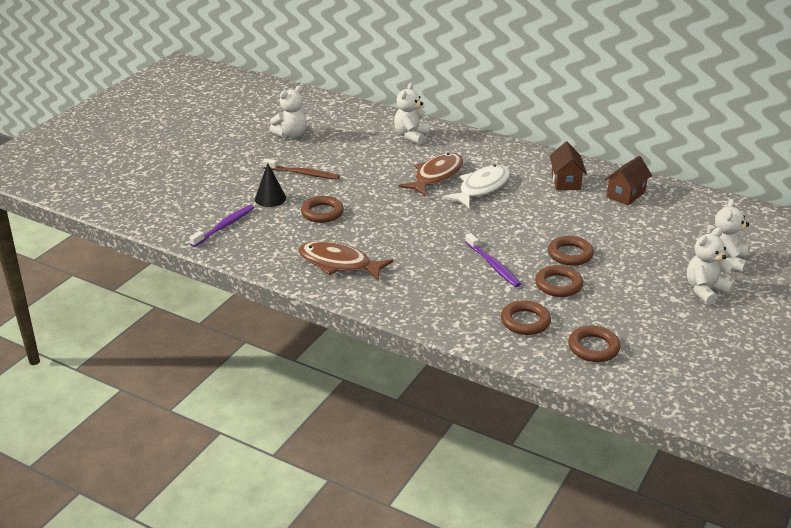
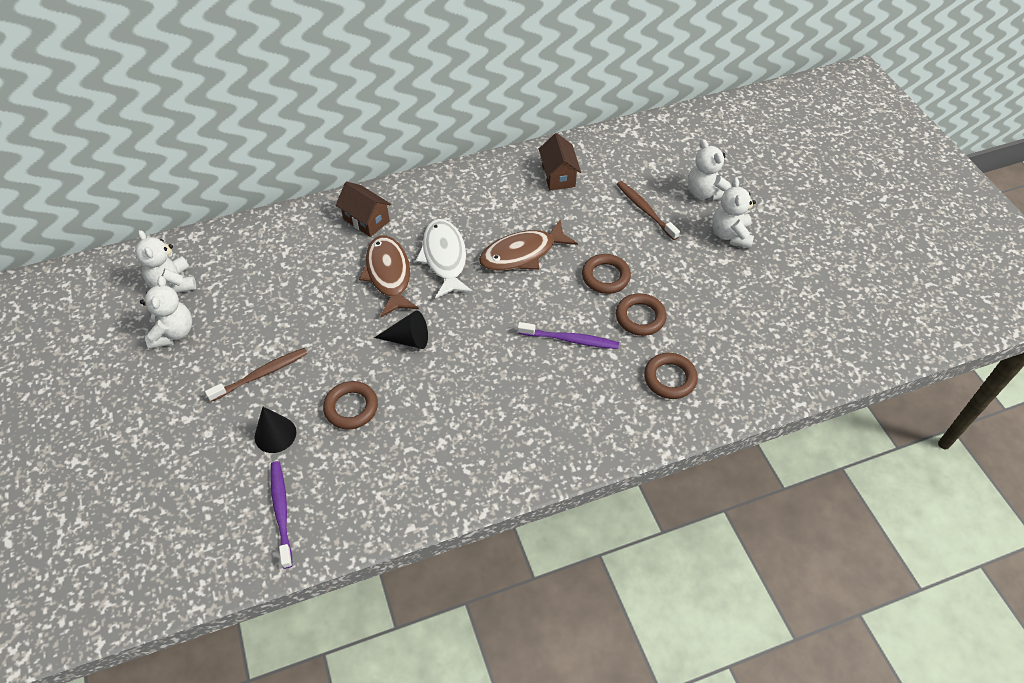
camera: 50 degrees left, 20 degrees up
(339, 264) = (453, 455): brown fish -> brown fish (522, 254)
(399, 207) = (408, 339): none -> black cone
(411, 136) = (298, 242): white teddy bear -> white teddy bear (173, 283)
(566, 181) = (498, 196): brown house -> brown house (366, 220)
(593, 347) = (742, 360): brown ring -> none
(660, 243) = (645, 210): none -> brown toothbrush

